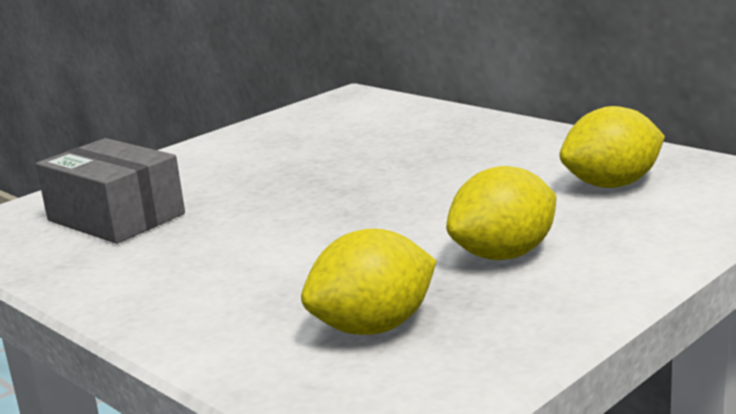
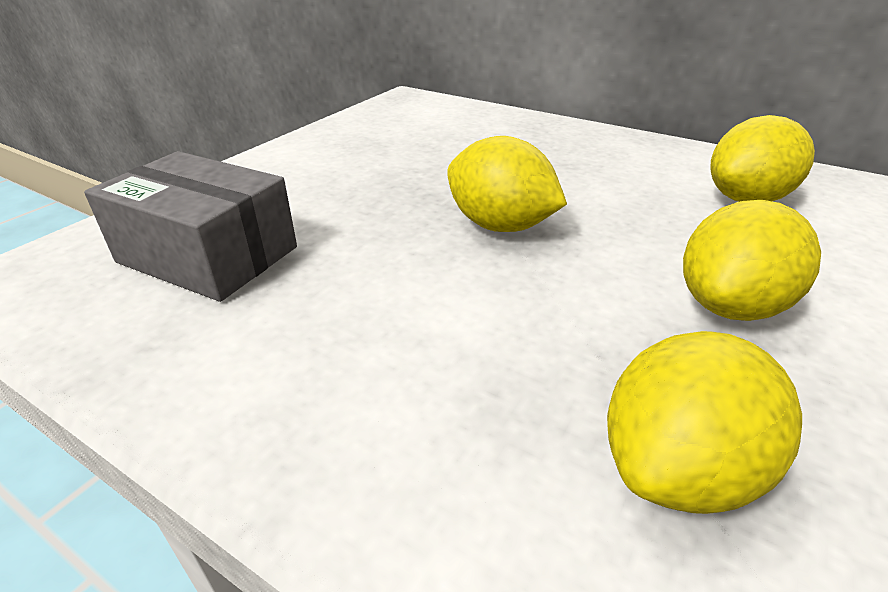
camera: 15 degrees left, 15 degrees up
(360, 202) = (500, 226): none -> yellow lemon

